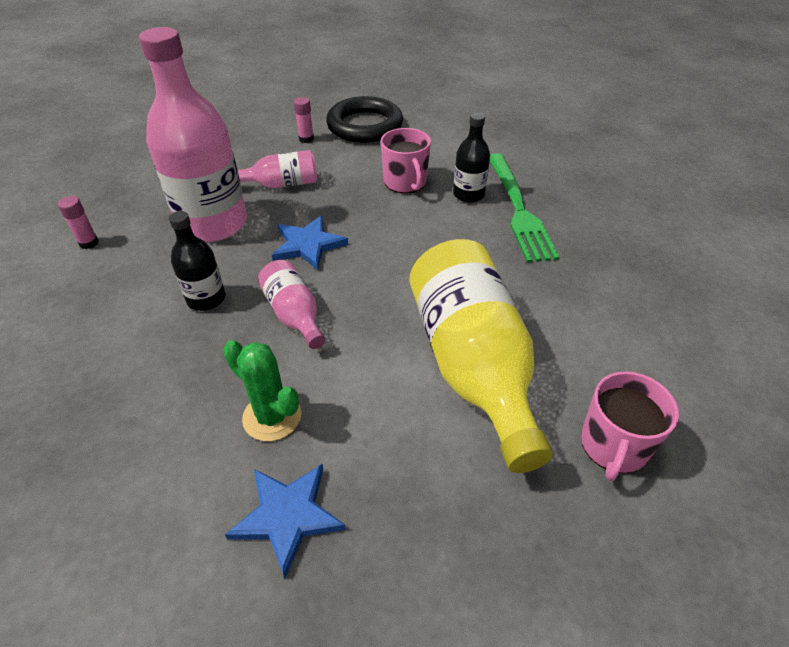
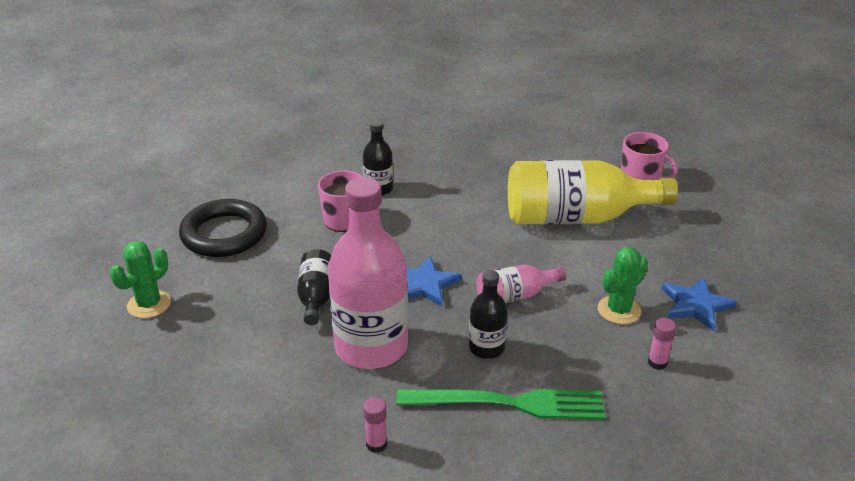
camera: 80 degrees left, 10 degrees down
(268, 113) = (149, 304): none -> green cactus
(282, 184) = (316, 297): pink bottle -> black bottle
(306, 139) = (230, 277): pink glue stick -> pink glue stick (657, 362)
(518, 209) = (408, 169): green fork -> green fork (509, 403)

